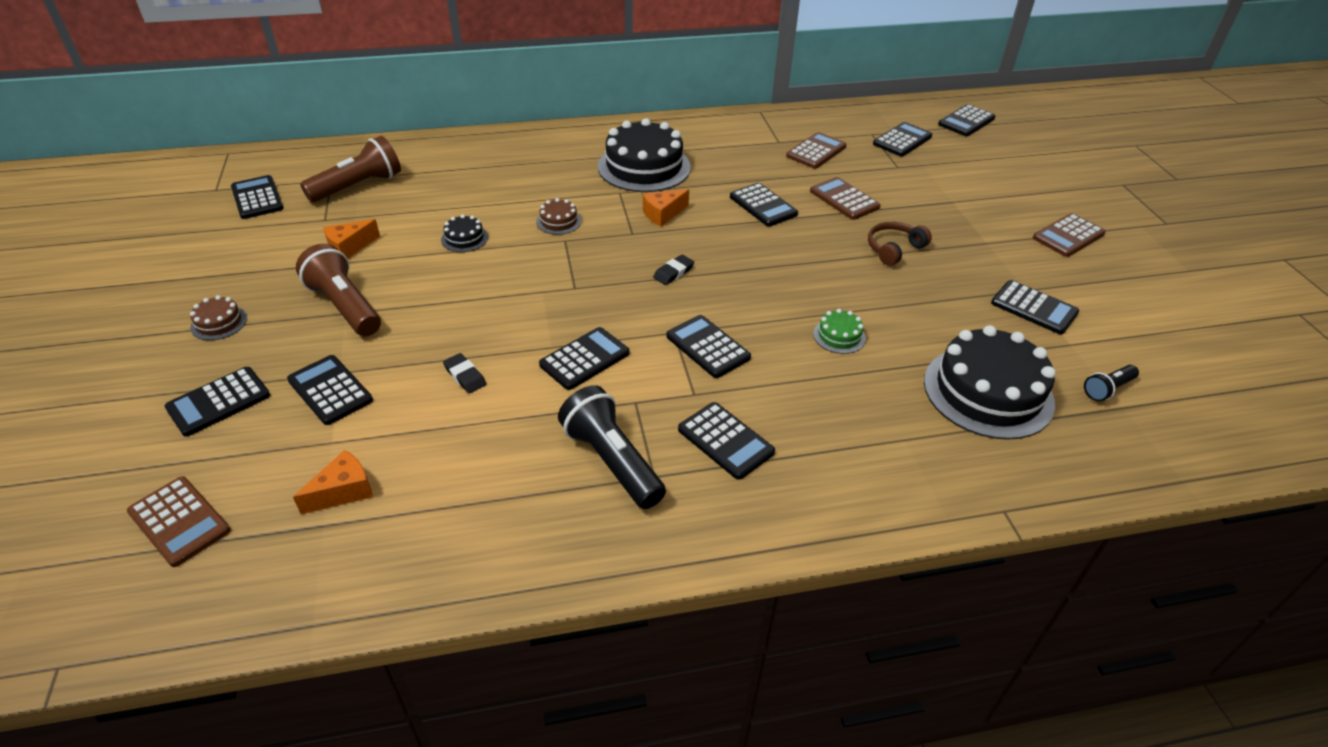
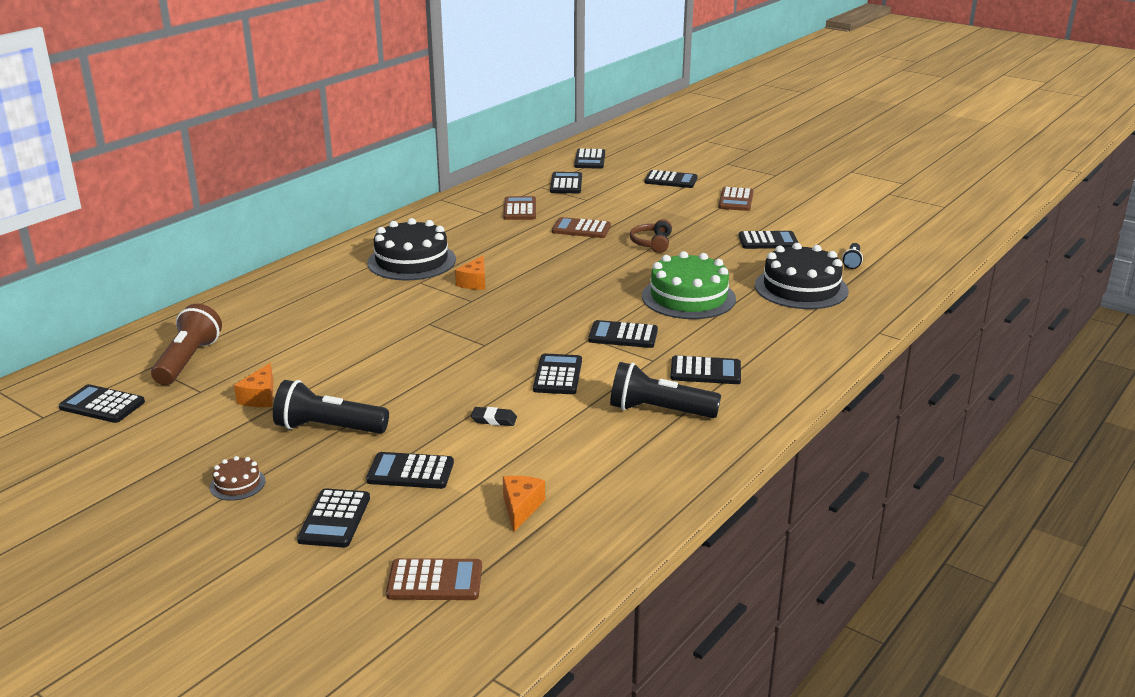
camera: 40 degrees left, 15 degrees down
(345, 306) = (328, 428): brown flashlight -> black flashlight
(464, 238) = (348, 353): black cake -> none
(558, 221) = (404, 315): brown cake -> none
(673, 272) = (537, 309): black eraser -> none
(763, 205) = (535, 252): black calculator -> black calculator (671, 180)
(839, 336) = (688, 297): green cake -> green cake, size x2.27

